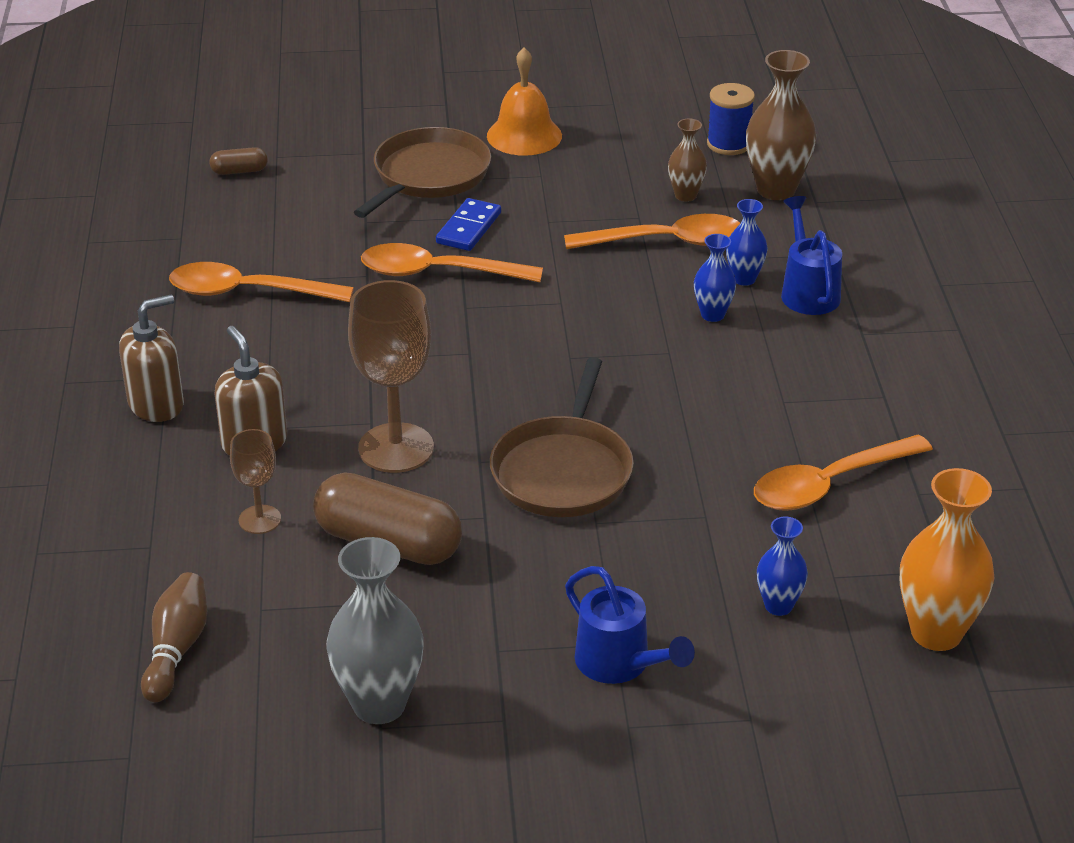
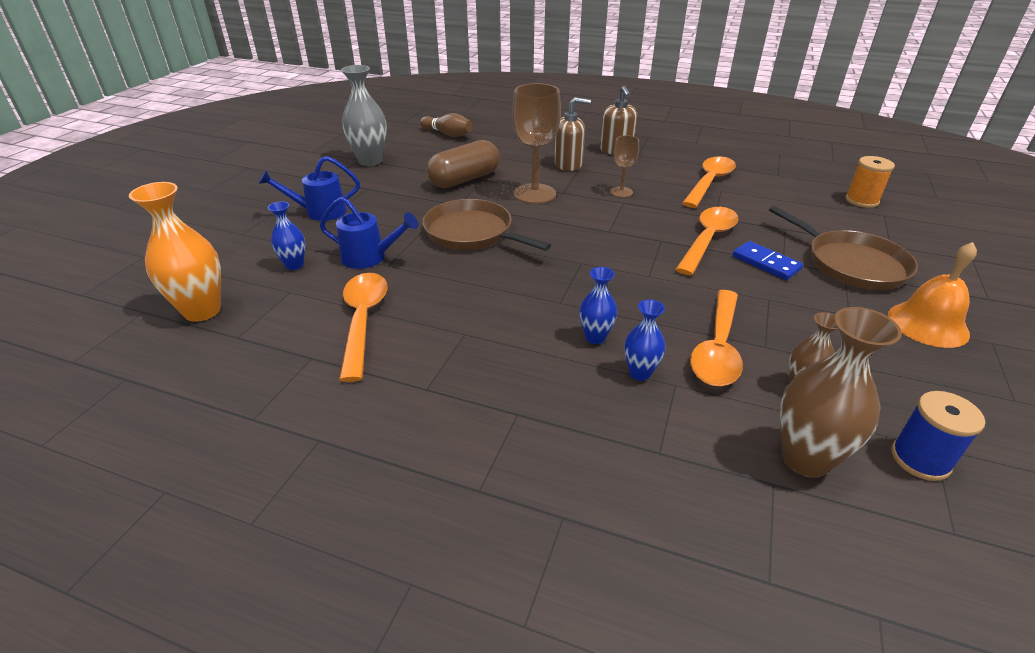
camera: 115 degrees right, 0 degrees up
(239, 171) = (861, 200): brown capsule -> orange spool
(259, 519) = (510, 158): brown goblet -> brown goblet (621, 192)
(808, 291) = (601, 405): blue watering can -> blue watering can (370, 258)

